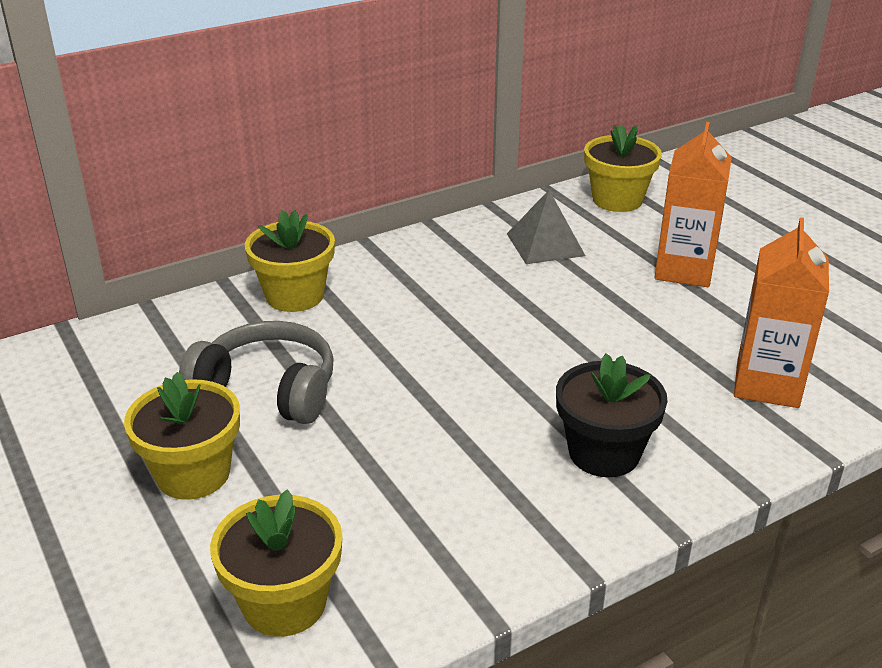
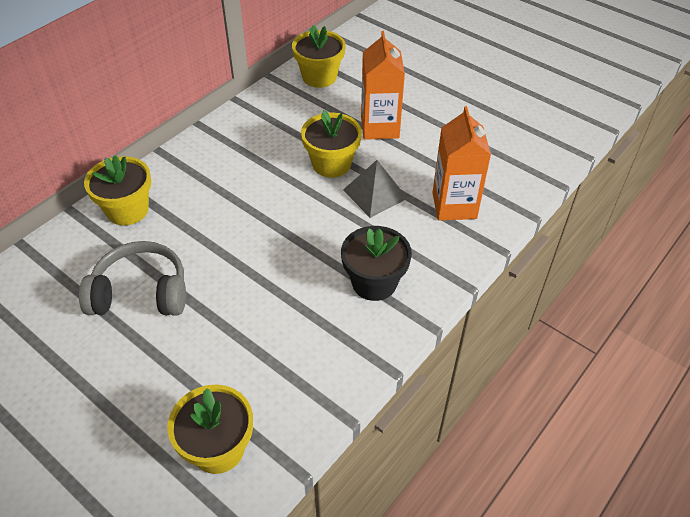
camera: 20 degrees left, 15 degrees up
(193, 474) = (118, 373): yellow flower pot -> yellow flower pot (331, 164)
(545, 244) = (284, 126): grey pyramid -> grey pyramid (375, 194)

